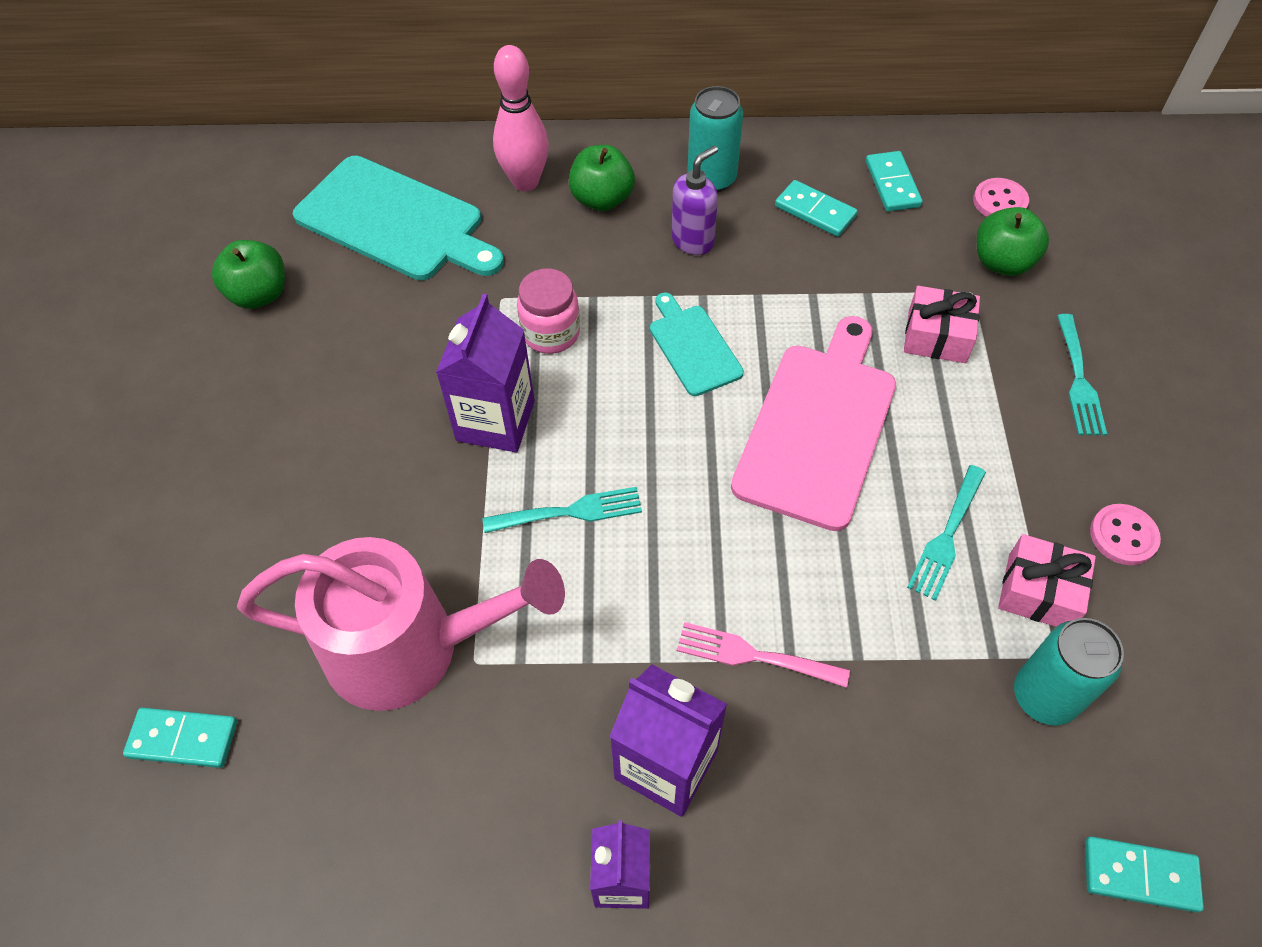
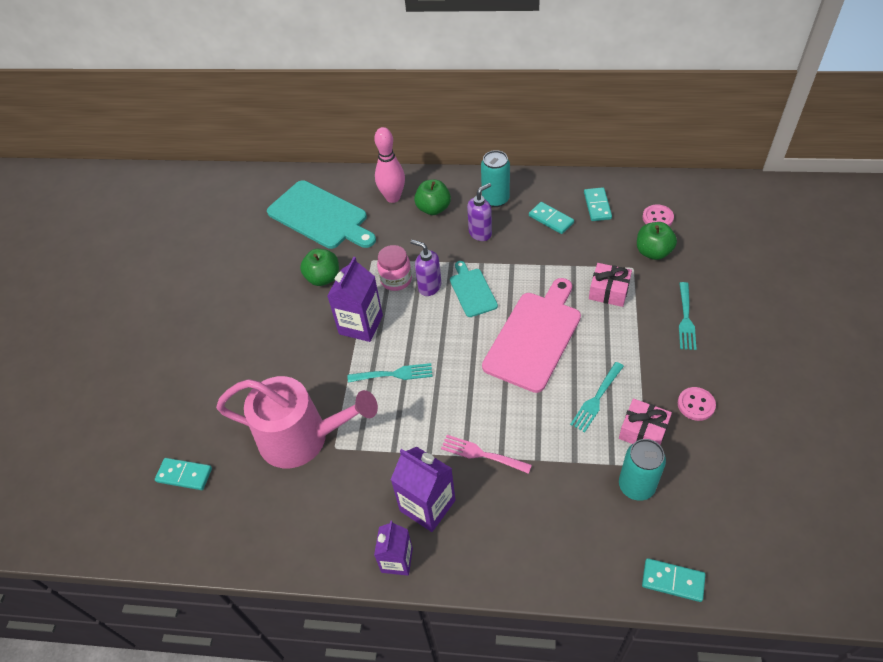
camera: 10 degrees right, 5 degrees down
(259, 294) = (245, 252): green apple -> green apple (323, 278)
(614, 343) = (429, 287): none -> purple soap dispenser

